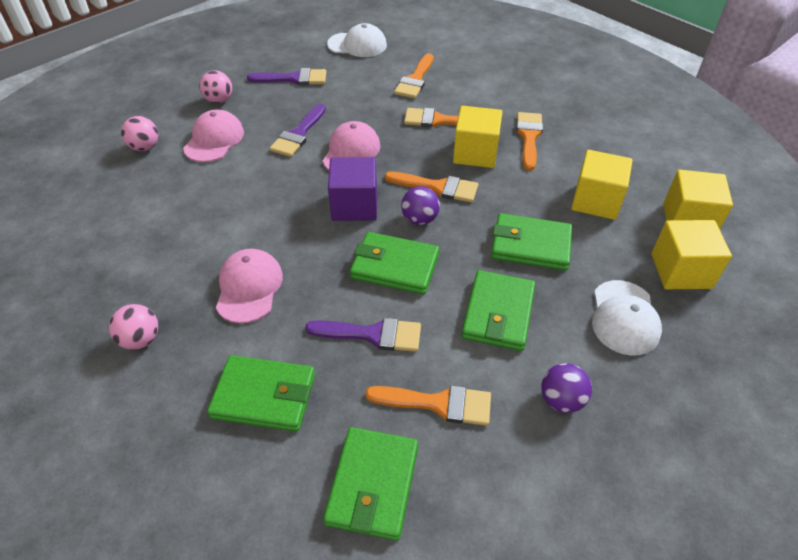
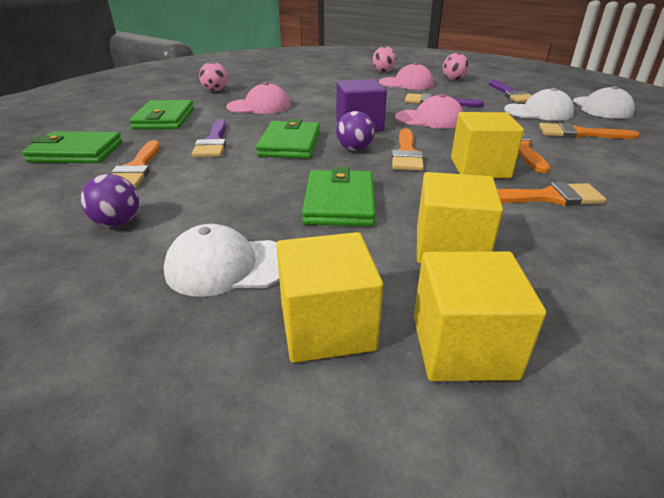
camera: 80 degrees right, 15 degrees down
(355, 81) = (538, 112): none -> white cap
(498, 313) = (235, 188): green wallet -> none

